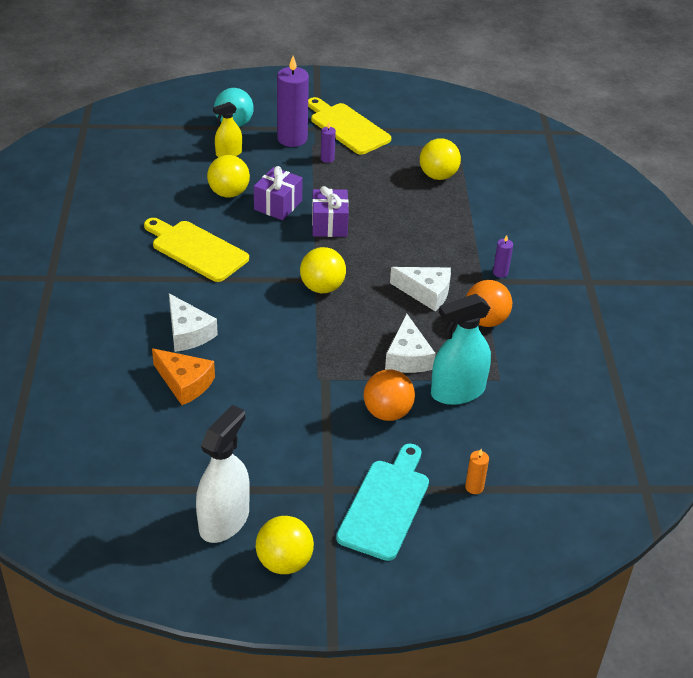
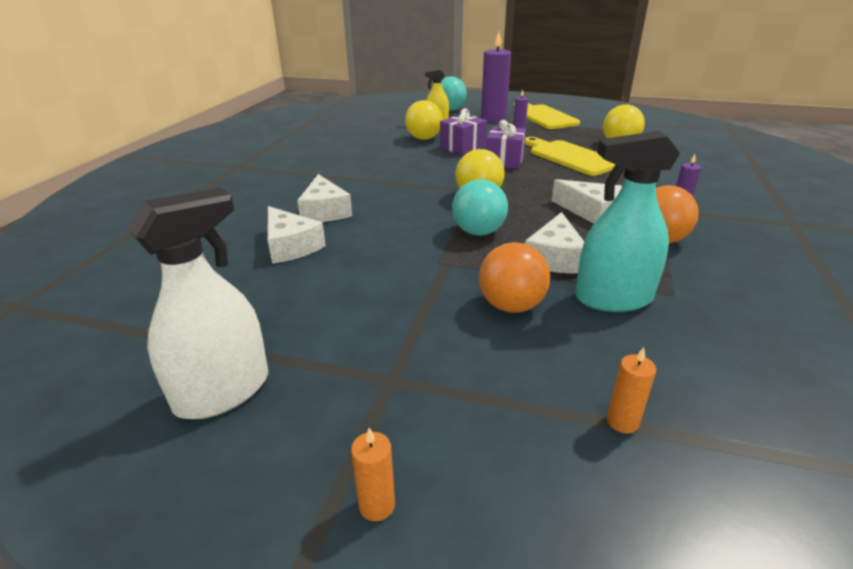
camera: 20 degrees right, 10 degrees down
(184, 383) = (290, 246): orange cheese -> white cheese
(196, 250) = (373, 163): yellow cutting board -> yellow cutting board (570, 157)
(284, 562) = (264, 474): yellow ball -> none
(338, 337) = (478, 232): none -> turquoise ball
(354, 563) = (377, 505): none -> orange candle
(385, 505) = (467, 419): turquoise cutting board -> none

